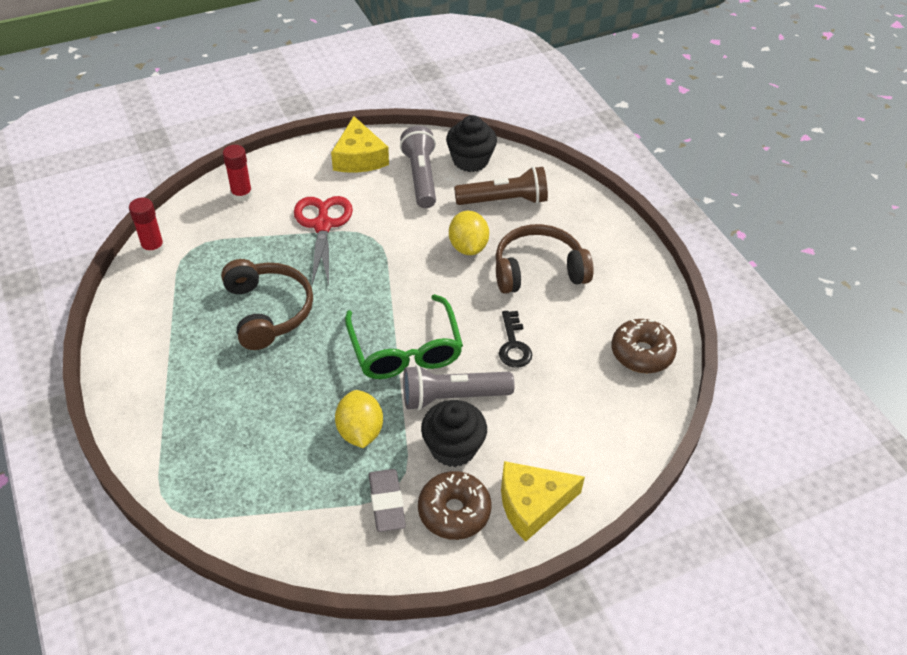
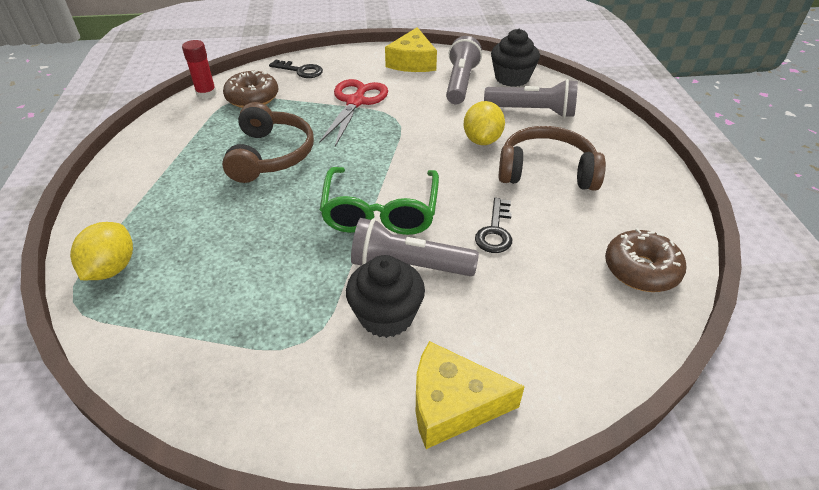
camera: 20 degrees right, 5 degrees down
(241, 194) = (300, 71): red glue stick -> black key
(360, 432) = (296, 276): yellow lemon -> yellow lemon (112, 268)
(386, 503) = (285, 355): grey eraser -> none
(454, 511) = (355, 386): brown donut -> brown donut (252, 98)
(504, 200) = (532, 111): brown flashlight -> grey flashlight

